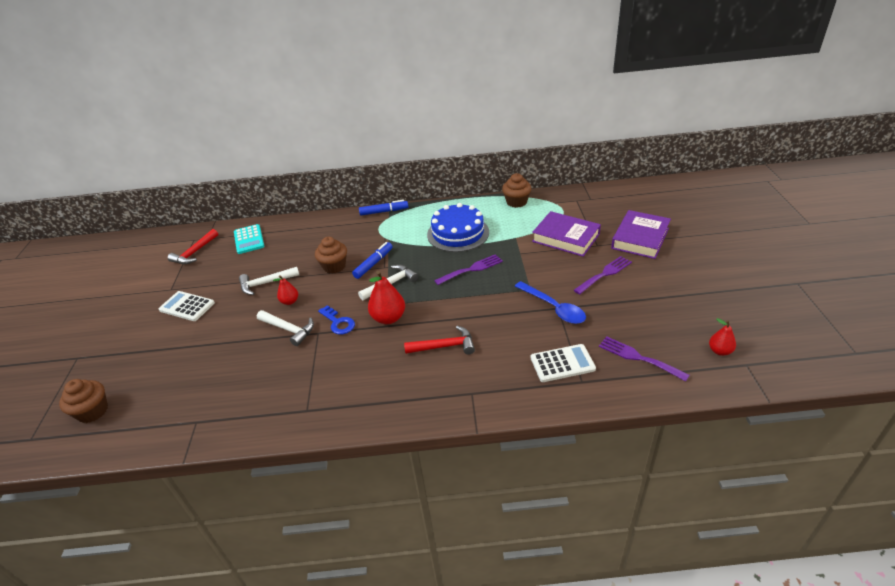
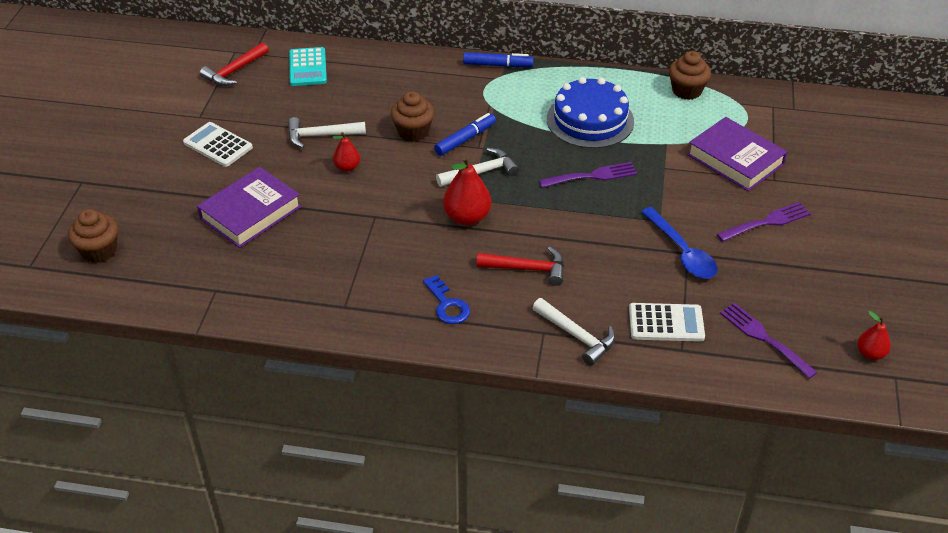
camera: 10 degrees right, 5 degrees up
(289, 329) = (340, 204): white hammer -> white hammer (577, 336)
(338, 322) = (403, 209): blue key -> blue key (447, 305)
(640, 238) = (837, 183): purple book -> purple book (250, 213)

